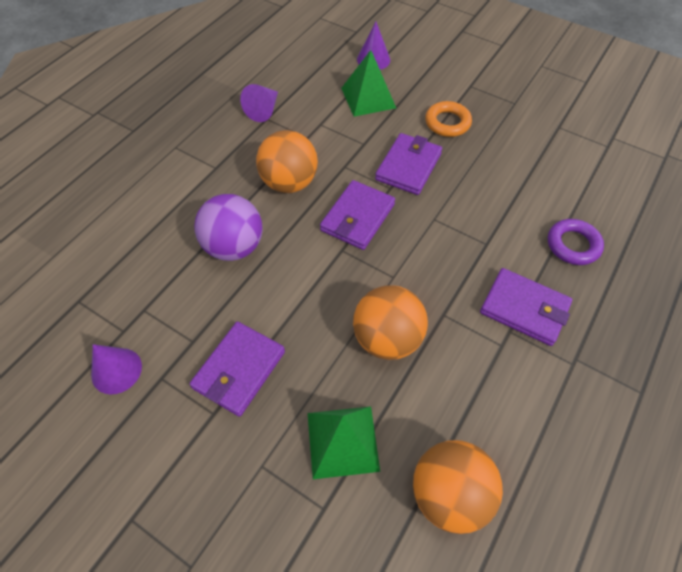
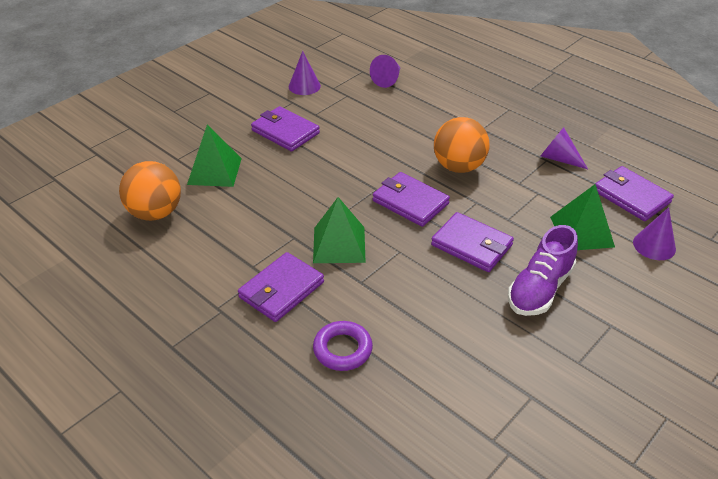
camera: 100 degrees right, 15 degrees down
(104, 267) = (388, 80): none -> purple cone
(234, 247) = (393, 134): purple ball -> none
(313, 68) = (631, 197): none -> purple wallet
(387, 338) = (283, 202): orange ball -> none
(441, 270) = (339, 244): none -> green pyramid
(447, 123) = (539, 289): orange ring -> purple shoe

